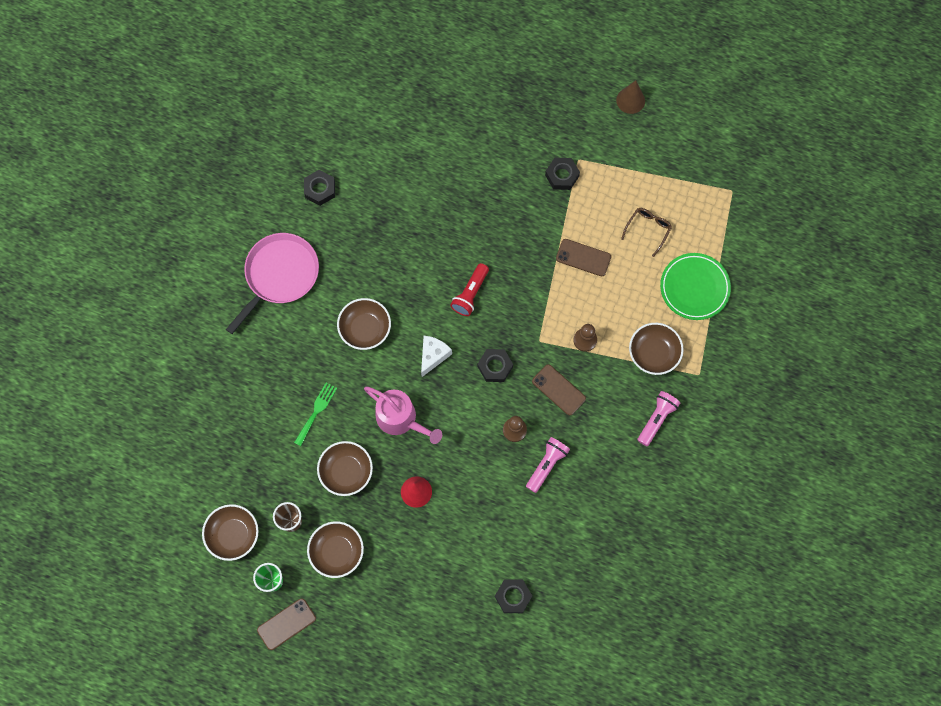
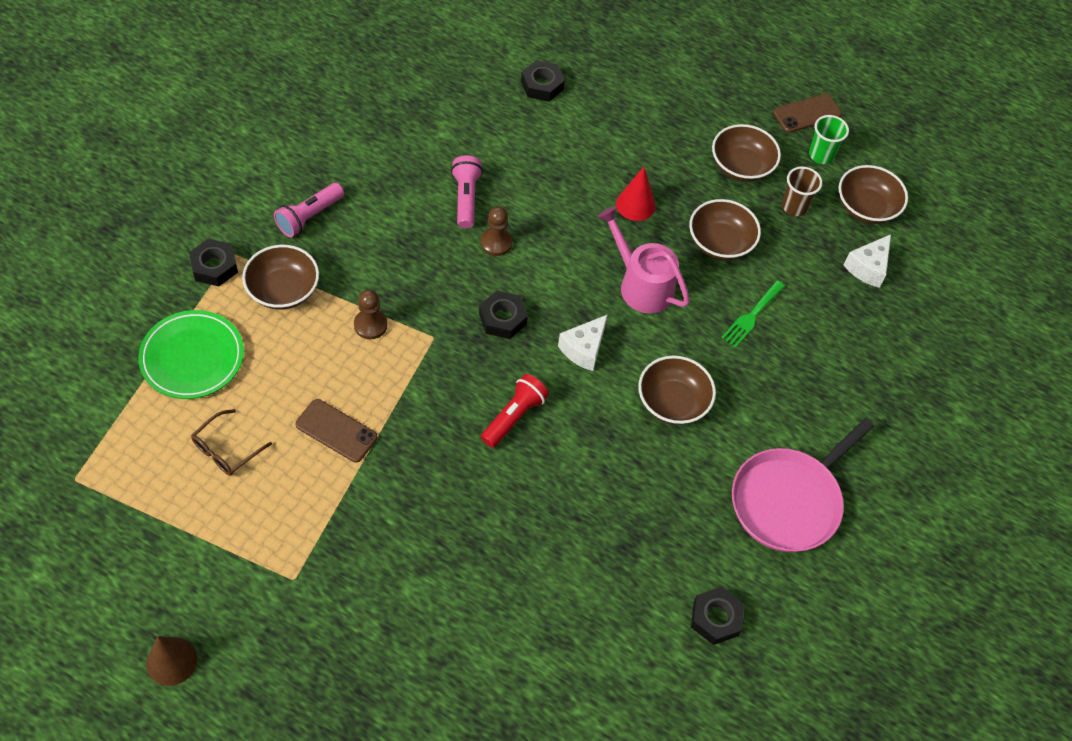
camera: 175 degrees left, 15 degrees down
(230, 476) = (868, 267): none -> white cheese
(546, 465) = (466, 198): pink flashlight -> pink flashlight turned 135 degrees clockwise
(558, 390) = (425, 275): brown phone -> none
(562, 175) = (328, 558): black nut -> black nut (214, 266)

